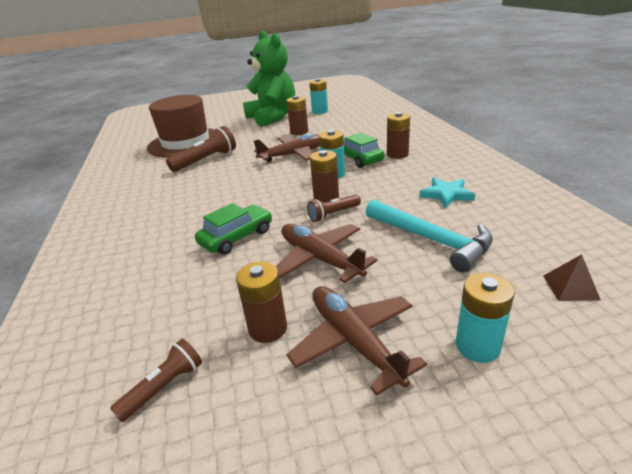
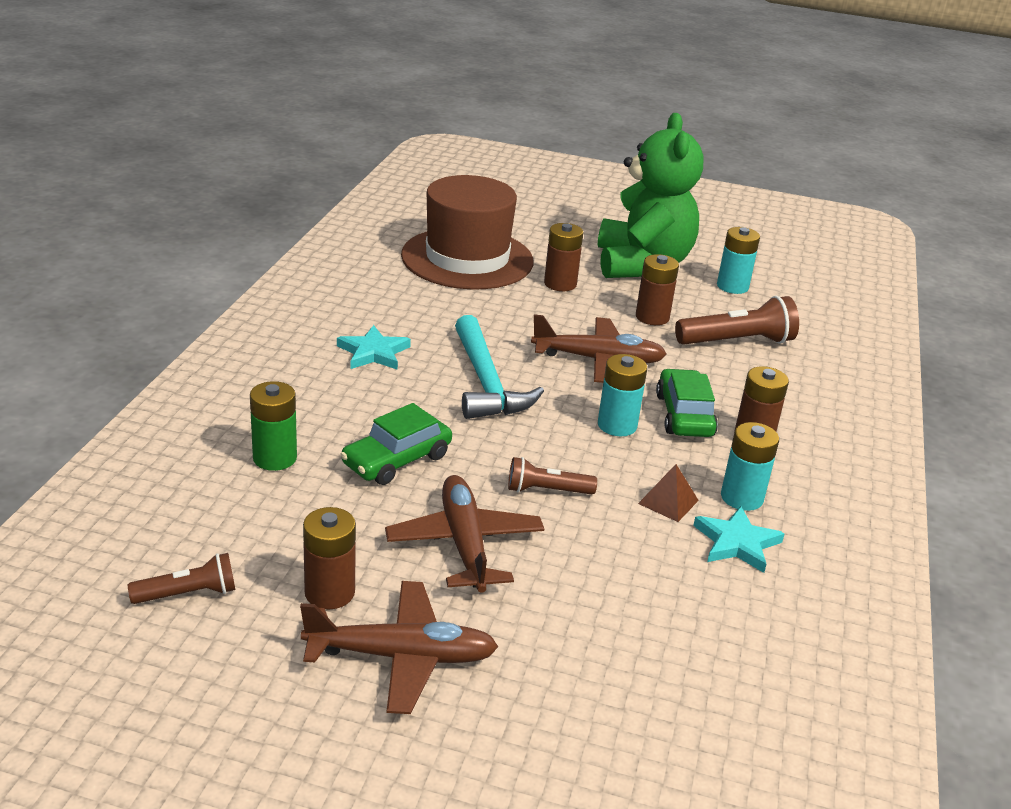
camera: 25 degrees right, 0 degrees up
(157, 270) = (275, 458): none -> green battery
(172, 195) = (373, 352): none -> turquoise star
(206, 160) = (466, 309): brown flashlight -> brown flashlight (737, 342)
(236, 237) = (397, 460): green car -> green car turned 150 degrees clockwise
(326, 198) = (564, 460): brown battery -> brown battery (560, 284)
(354, 341) = (401, 656): brown plane -> brown plane turned 90 degrees clockwise
(431, 240) = (628, 595): turquoise hammer -> turquoise hammer (486, 382)
(477, 346) = (522, 737): turquoise battery -> turquoise battery (741, 497)
(570, 287) = (719, 746): brown pyramid -> brown pyramid (668, 502)

